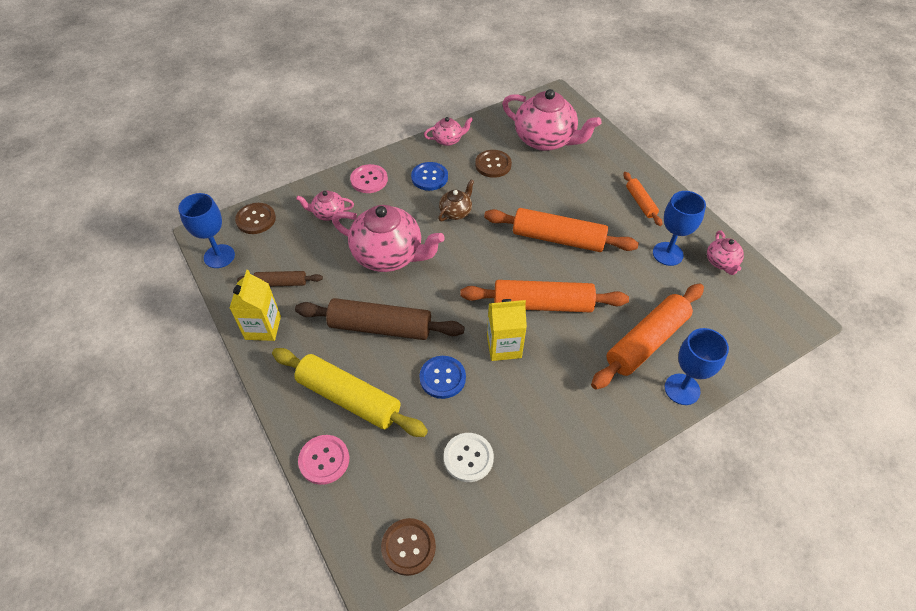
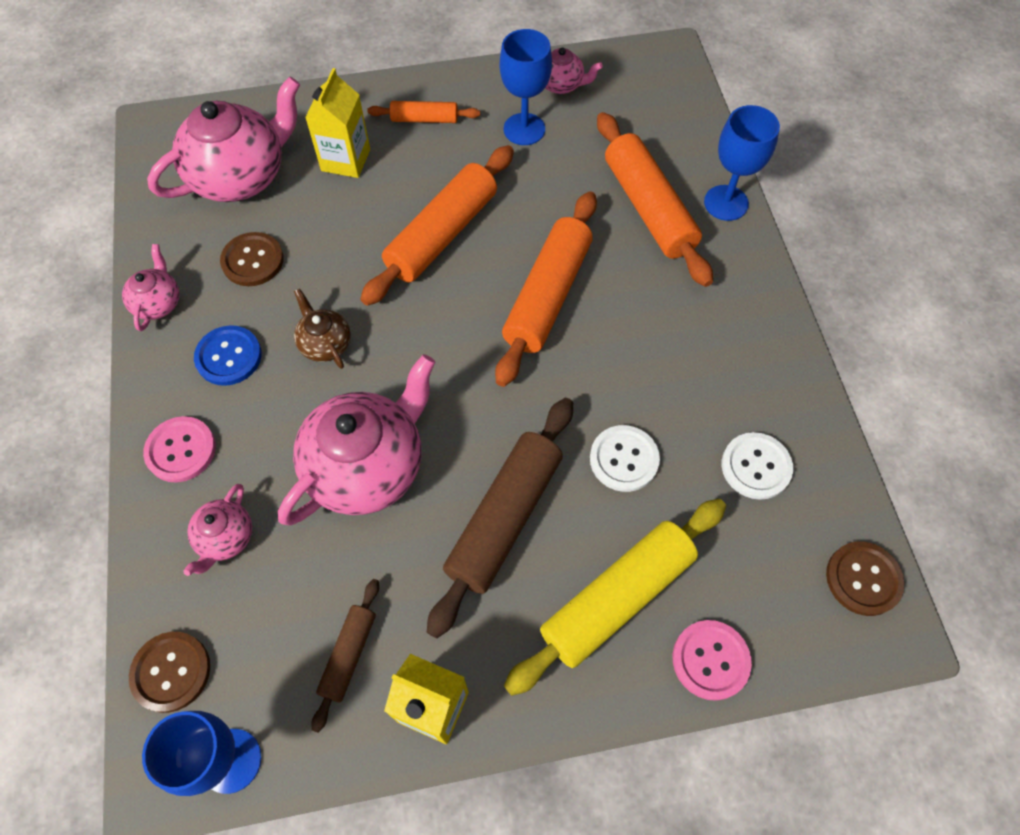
camera: 70 degrees left, 10 degrees up
(442, 378) = (624, 459): blue button -> white button
(504, 346) = (599, 366): yellow carton -> yellow carton (346, 160)

